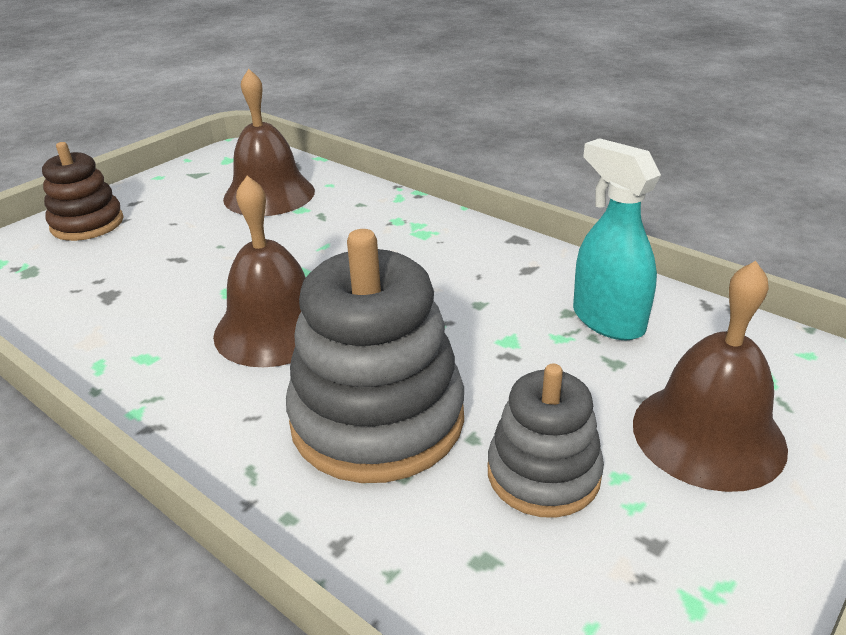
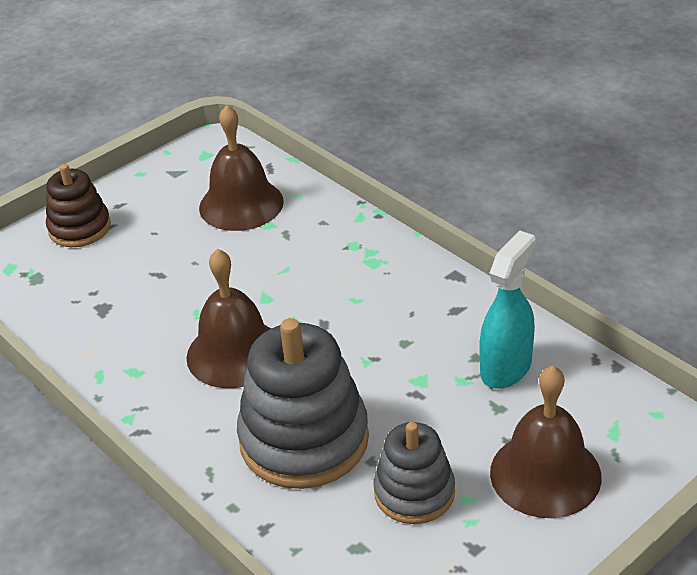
camera: 10 degrees right, 5 degrees up
(607, 320) = (506, 367): turquoise spray bottle -> turquoise spray bottle turned 60 degrees clockwise

